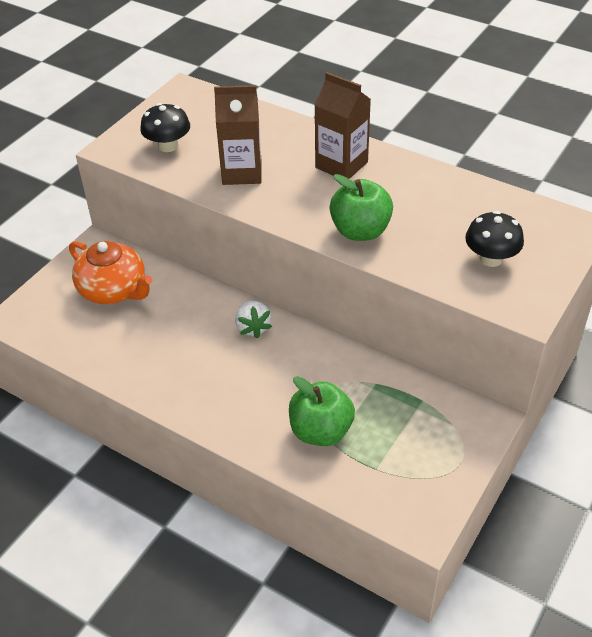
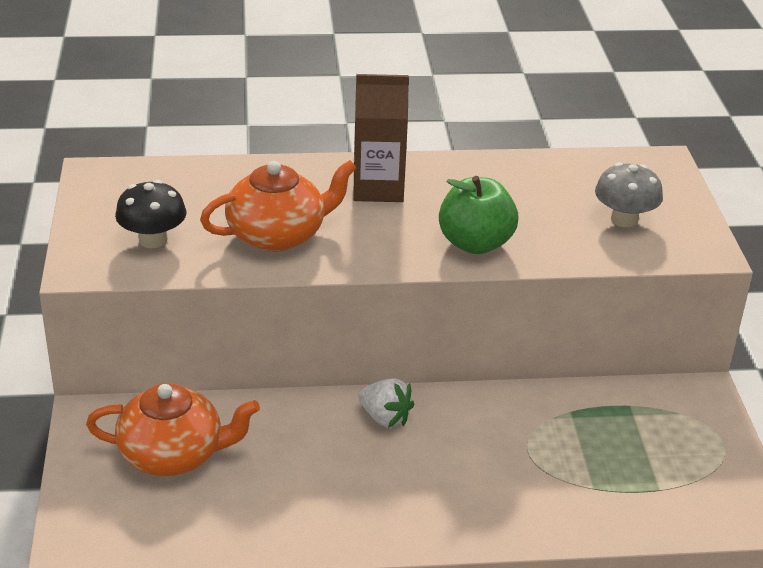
camera: 40 degrees left, 10 degrees down
(242, 172) = (278, 235): brown carton -> orange teapot
(321, 431) = (569, 483): green apple -> none
(491, 258) = (624, 219): black mushroom -> grey mushroom

